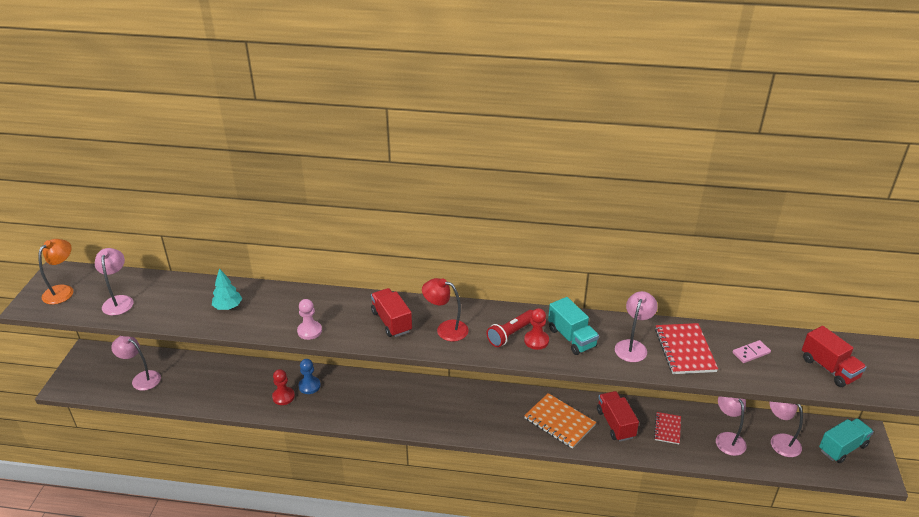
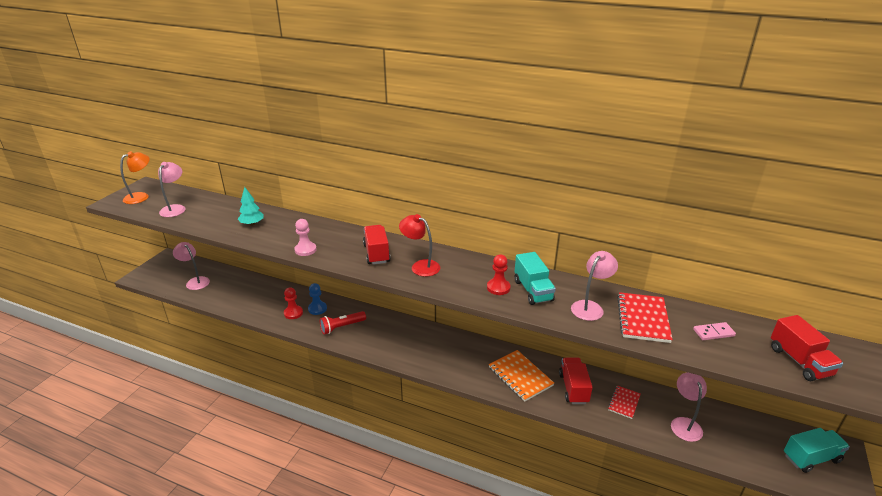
camera: 15 degrees right, 5 degrees down
(511, 334) = (477, 279): red flashlight -> red flashlight (342, 327)
(780, 441) = (741, 437): pink lamp -> none

